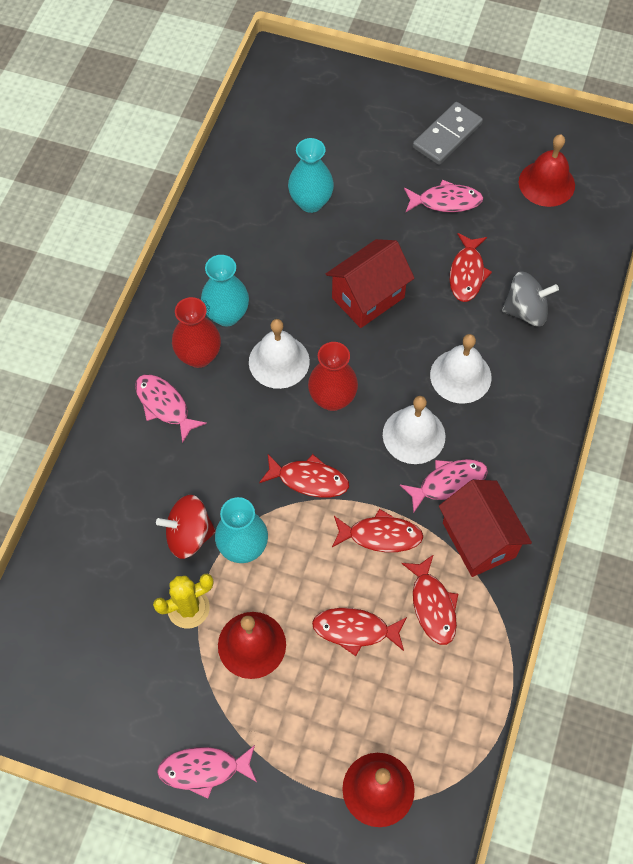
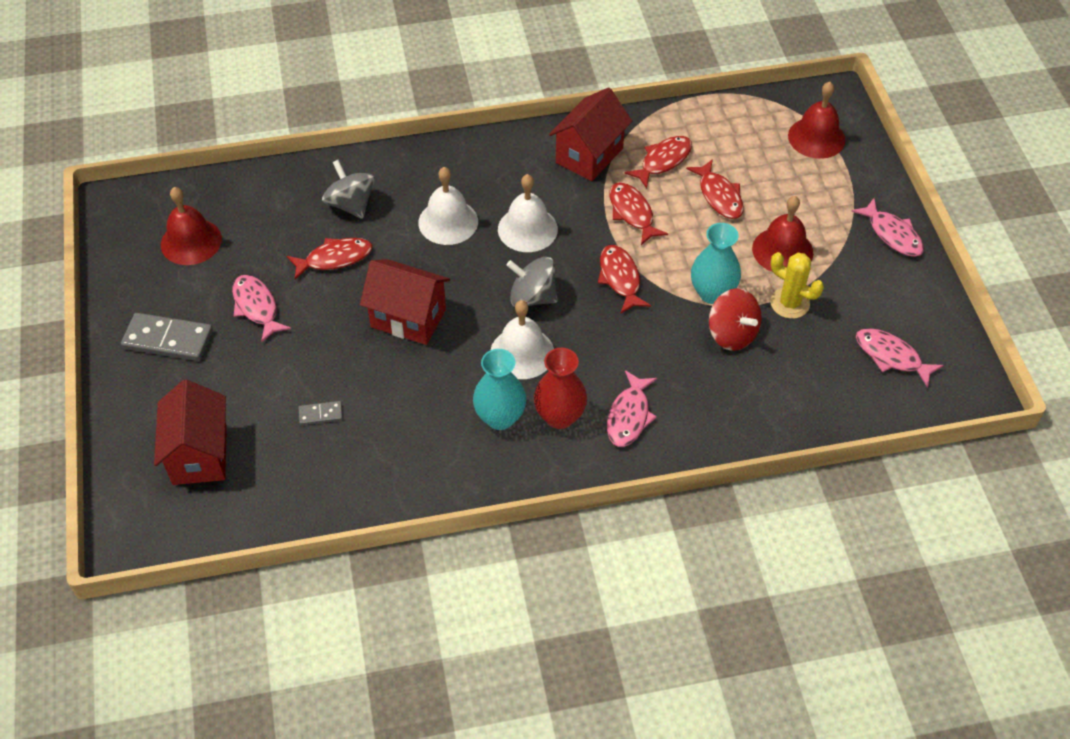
camera: 120 degrees left, 10 degrees down
(311, 202) = (320, 414): turquoise vase -> grey domino
(324, 120) = (200, 454): none -> red house
(332, 399) = (532, 297): red vase -> grey spinning top
(448, 483) = (555, 191): pink fish -> pink fish (891, 357)

